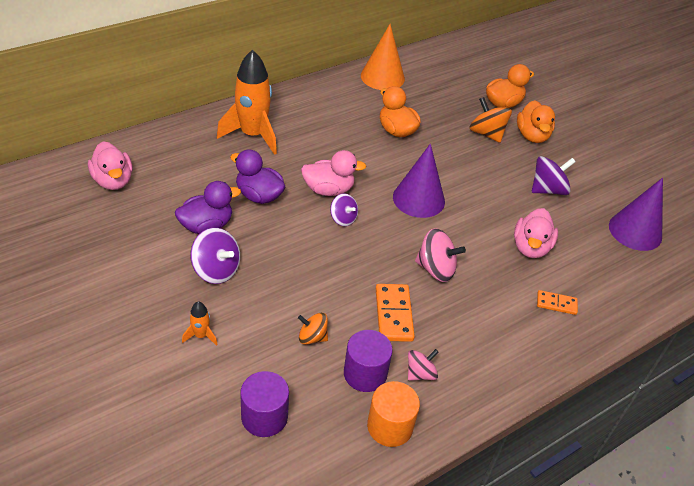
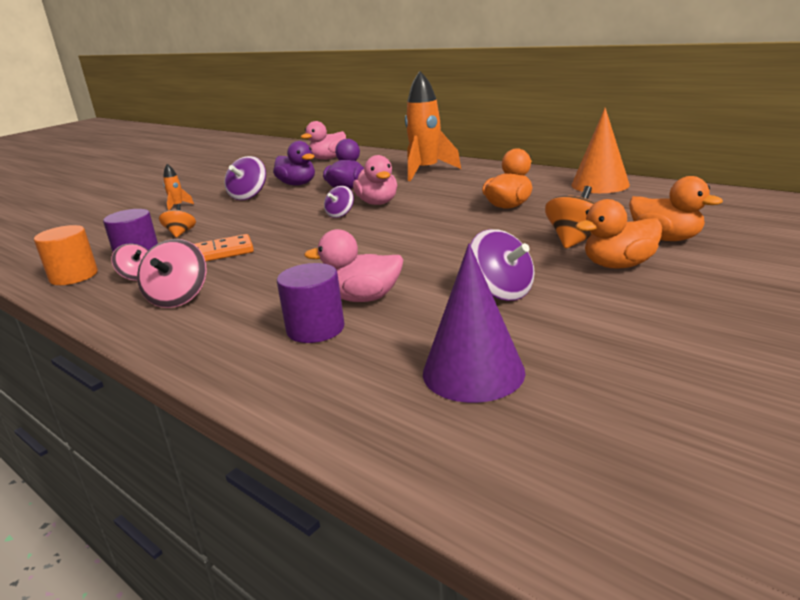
camera: 80 degrees right, 20 degrees down
(264, 417) = (94, 237): purple cylinder -> purple cylinder (315, 329)
(418, 199) = (400, 233): purple cone -> none
(436, 269) = (290, 258): pink spinning top -> pink spinning top (178, 298)
(556, 304) = (261, 328): orange domino -> none

